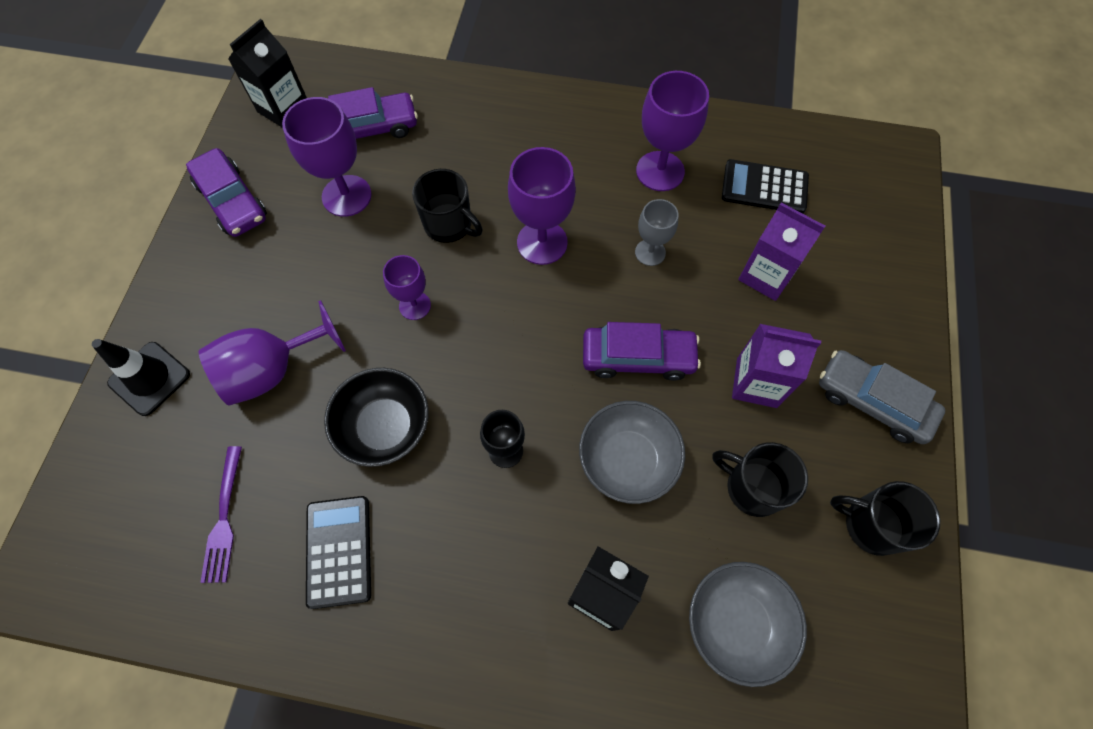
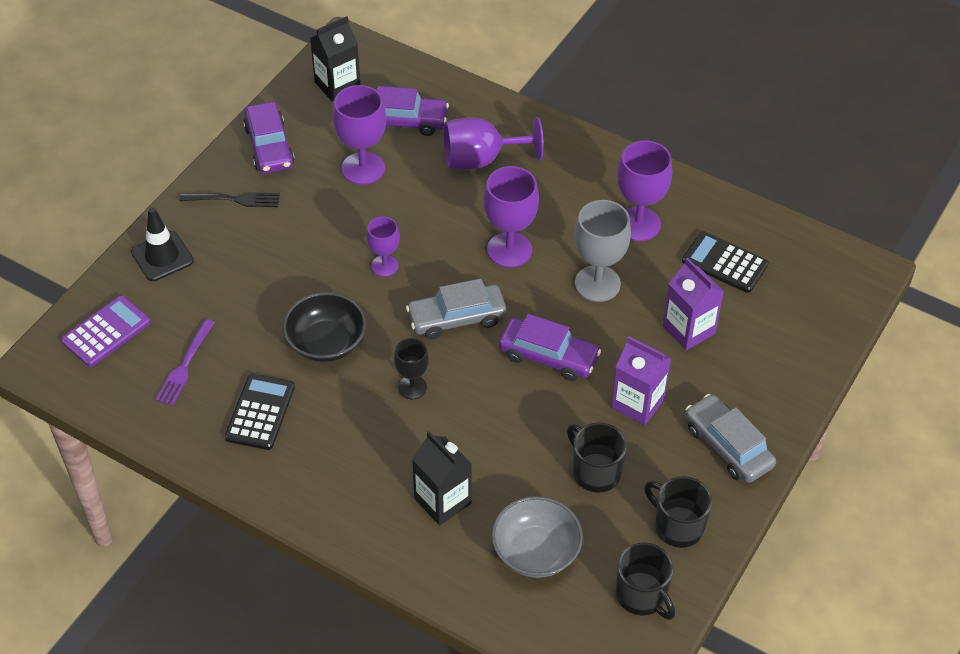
camera: 20 degrees right, 15 degrees down
(109, 506) = (106, 332): none -> purple calculator
(213, 277) = (234, 199): none -> black fork
(272, 370) = (256, 278): purple goblet -> purple goblet (481, 160)
(449, 225) = (438, 214): black mug -> black mug (642, 596)
(519, 344) = (456, 318): none -> grey car
(627, 460) = (505, 423): grey bowl -> none
(650, 252) = (597, 283): grey goblet -> grey goblet, size x1.67

